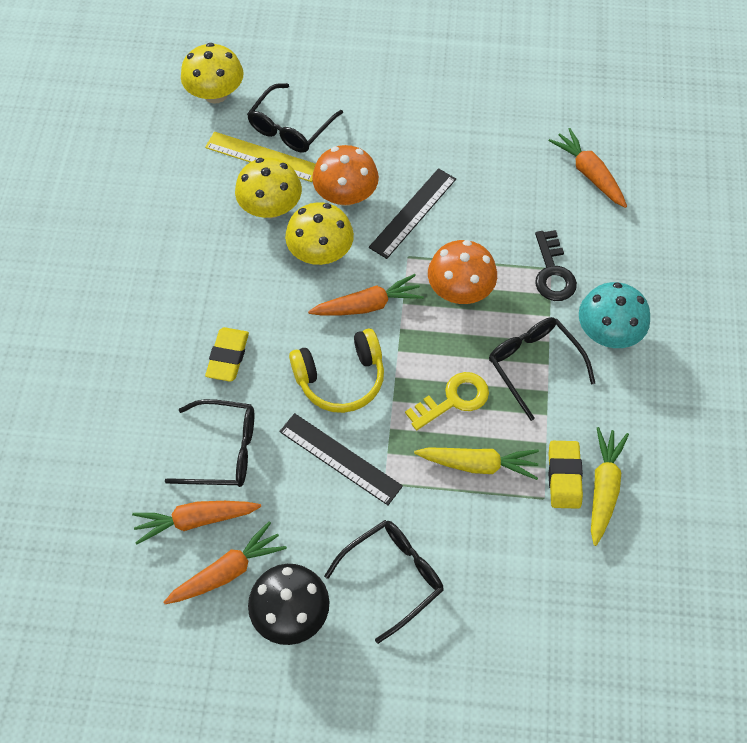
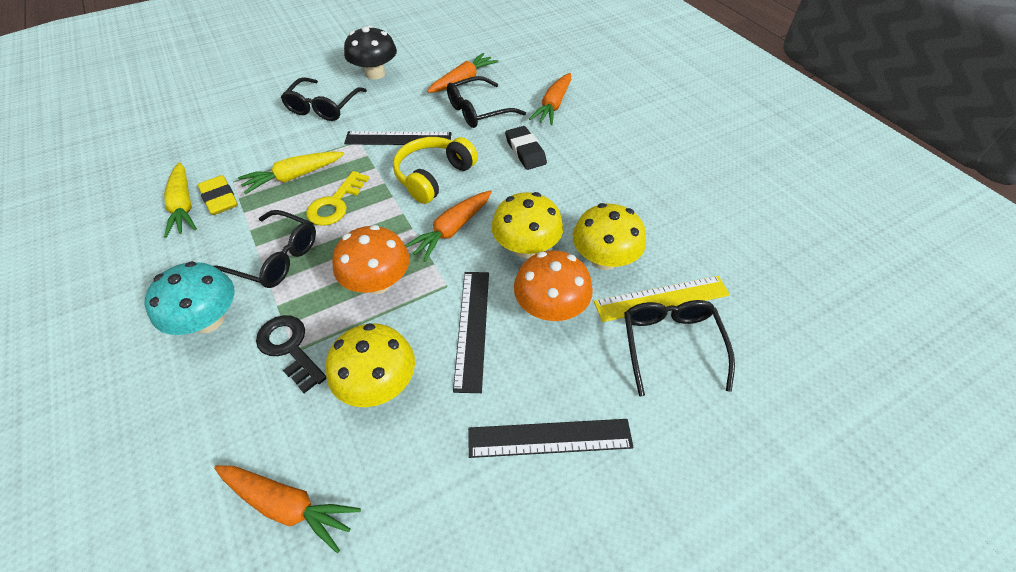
camera: 145 degrees right, 10 degrees down
(215, 94) = (779, 335): yellow mushroom -> yellow mushroom (378, 383)
(227, 571) = (425, 72): orange carrot -> orange carrot (553, 105)
(228, 357) = (525, 151): yellow eraser -> black eraser
(416, 123) = (549, 438): none -> black ruler

